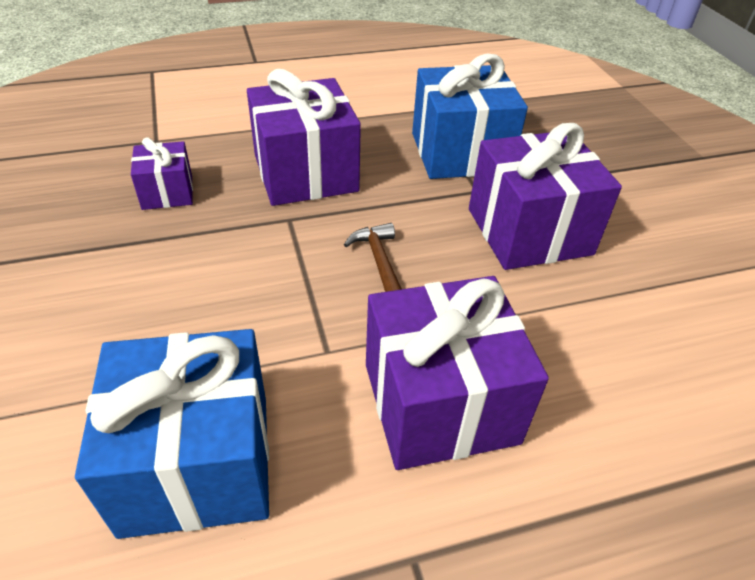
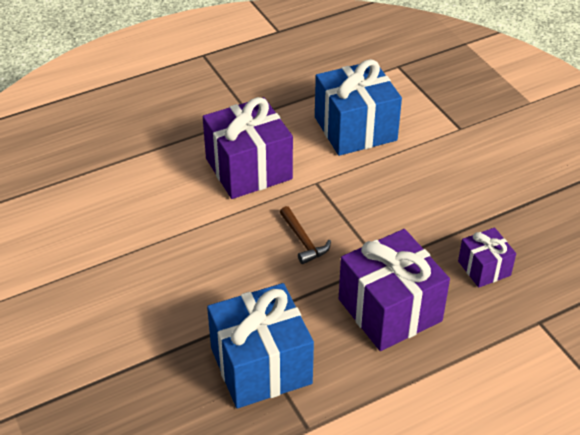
camera: 170 degrees right, 0 degrees up
(529, 231) = (197, 287): purple gift -> none

